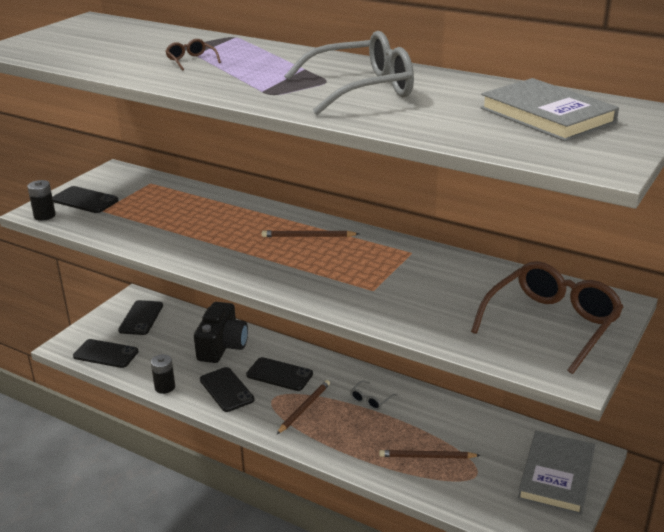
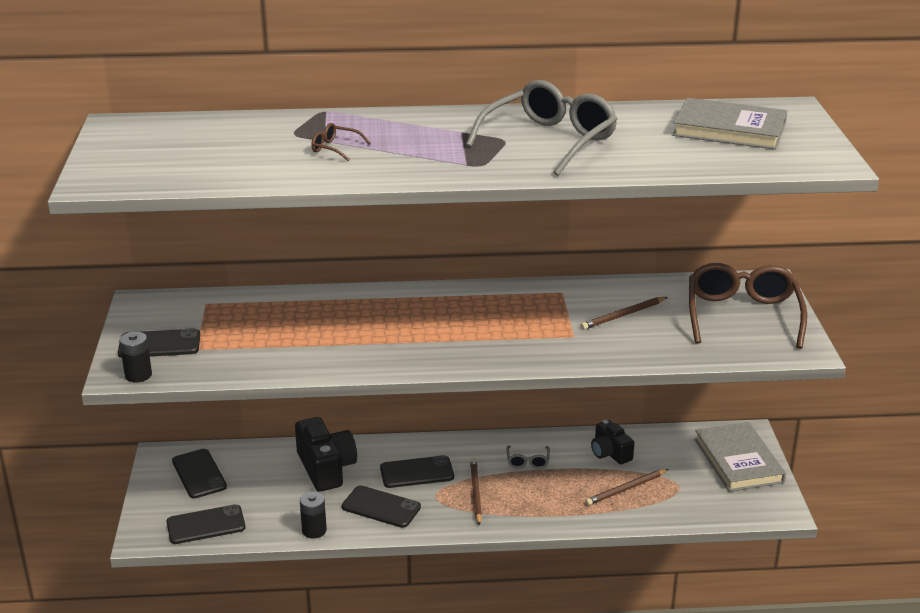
camera: 35 degrees left, 0 degrees up
(308, 236) = (451, 307): brown pencil -> brown pencil (623, 315)
(446, 421) = (610, 453): none -> black camera

